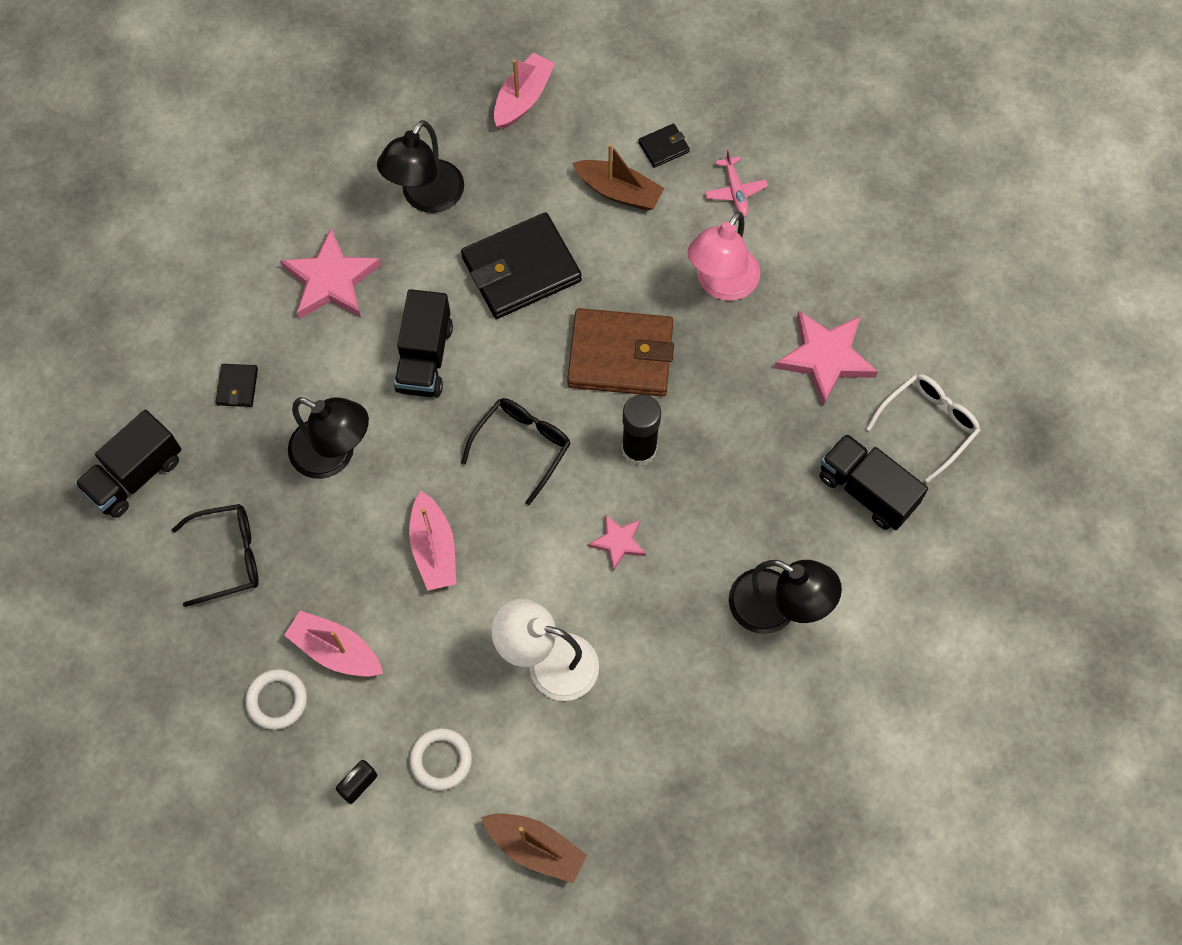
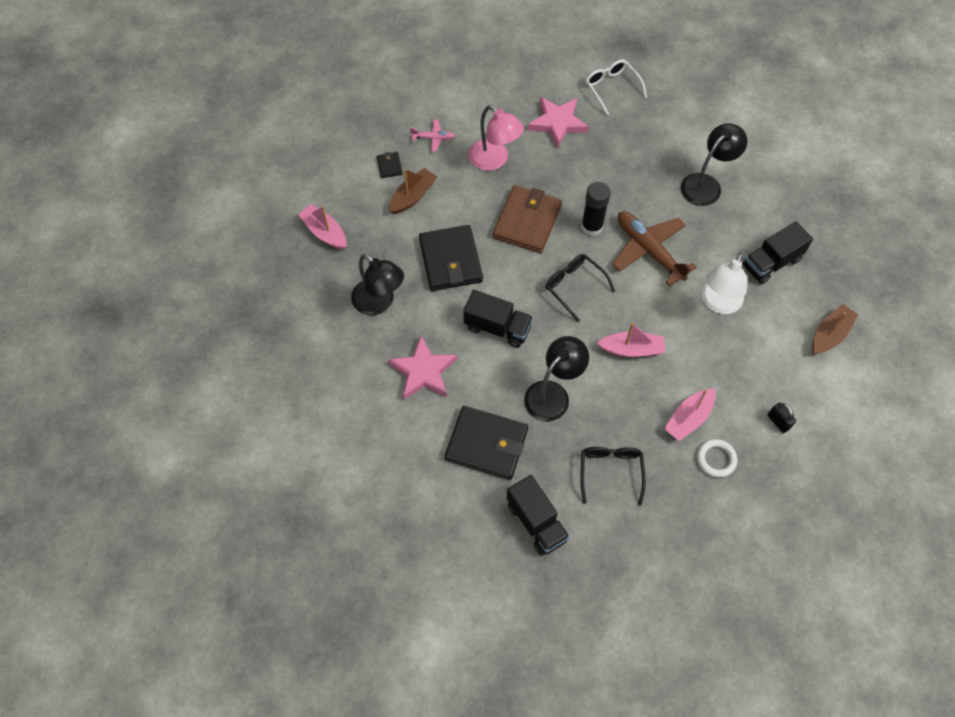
camera: 75 degrees left, 5 degrees down
(237, 386) = (486, 444): black wallet -> black wallet, size x2.29
(441, 760) = (769, 373): white ring -> none
(618, 542) = (649, 251): pink star -> brown plane
(867, 490) = (644, 125): black truck -> black truck (771, 263)

